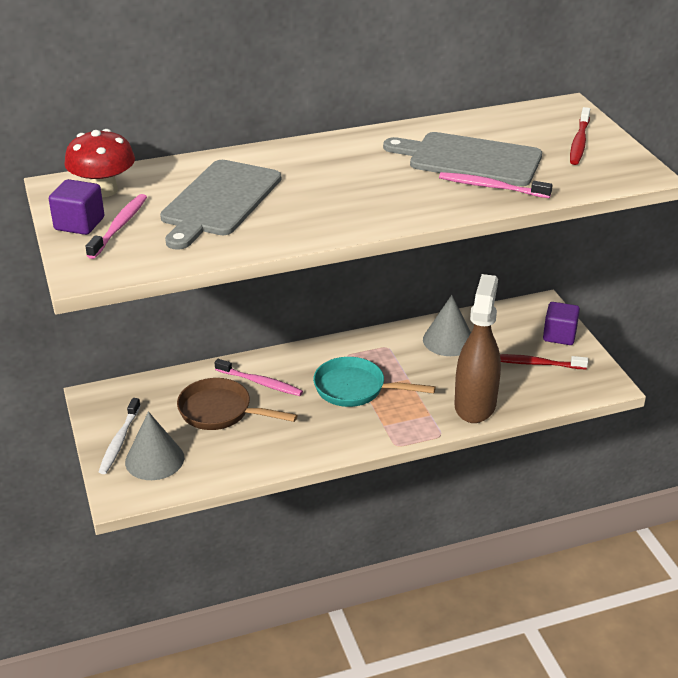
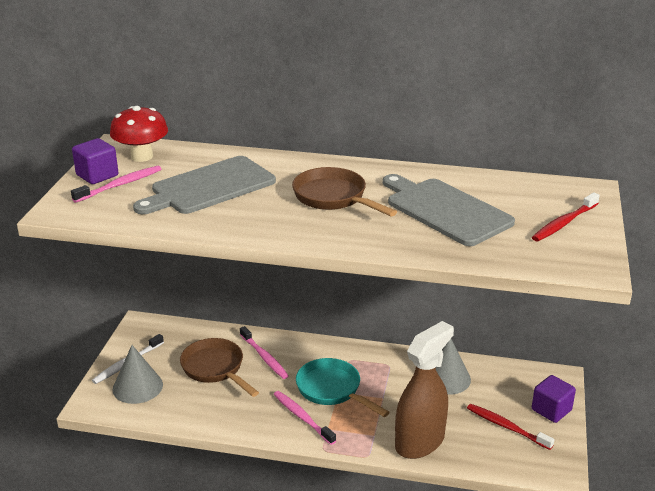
camera: 30 degrees right, 5 degrees down
(356, 177) = (333, 198): none -> brown pan
(492, 187) = (437, 238): pink toothbrush -> pink toothbrush (302, 417)

